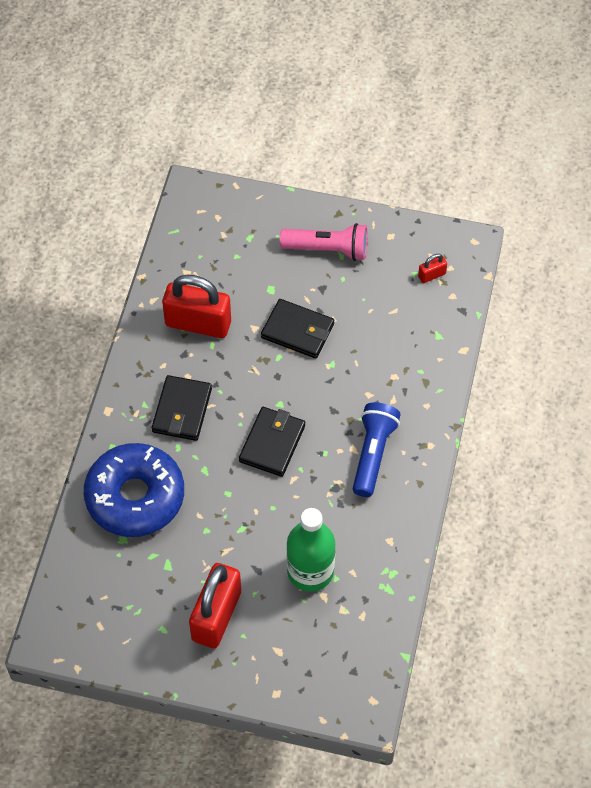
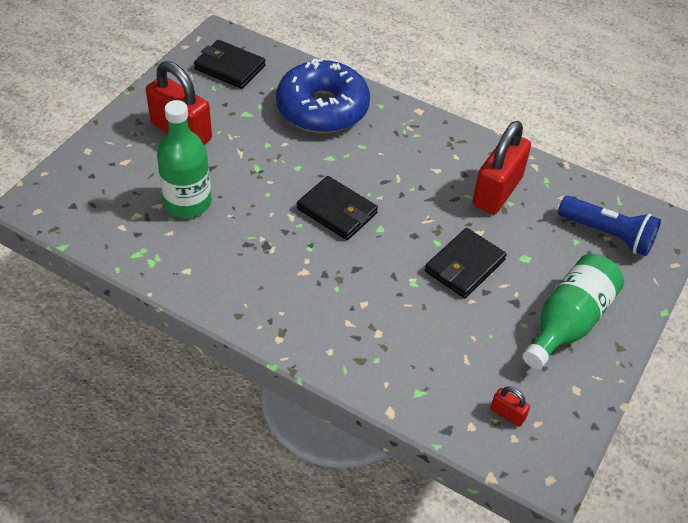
camera: 105 degrees right, 10 degrees down
(182, 410) = (400, 157): black wallet -> black wallet (230, 67)
(328, 249) = (568, 322): pink flashlight -> green bottle
(373, 454) = (290, 286): blue flashlight -> blue flashlight (608, 234)
(431, 275) = (507, 414): red padlock -> red padlock turned 45 degrees counterclockwise

